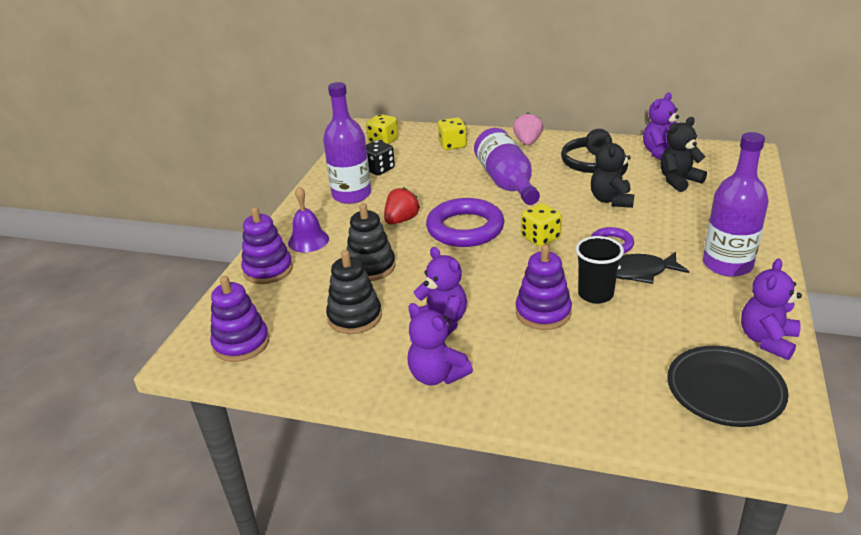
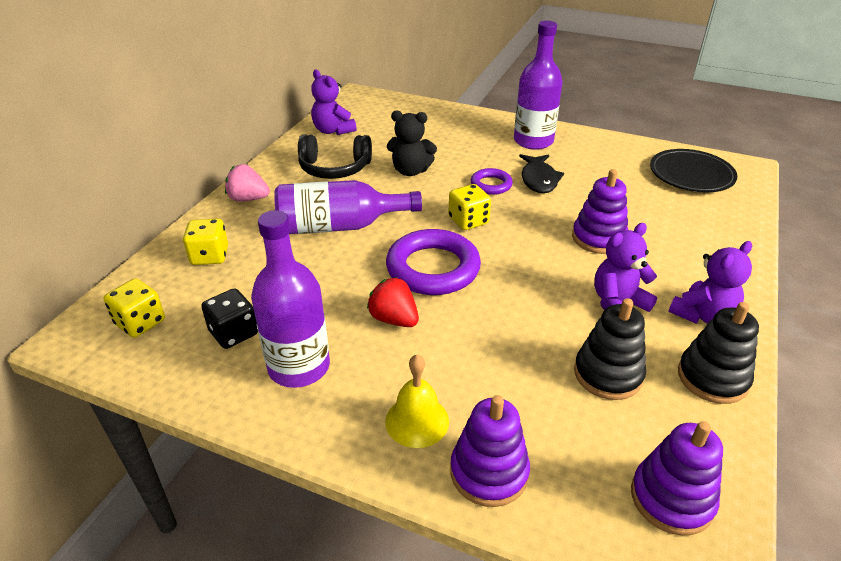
camera: 85 degrees left, 5 degrees up
(308, 240) = (417, 421): purple bell -> yellow bell
(370, 267) = (500, 354): black stacking toy -> black stacking toy (712, 378)
(595, 294) = (571, 206): black cup -> none
(678, 181) = (391, 133): black teddy bear -> none
(767, 340) = (631, 148): purple teddy bear -> none

